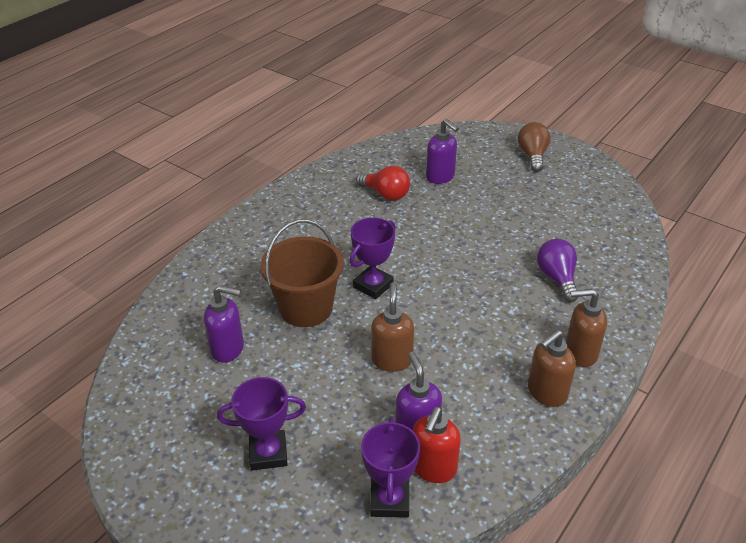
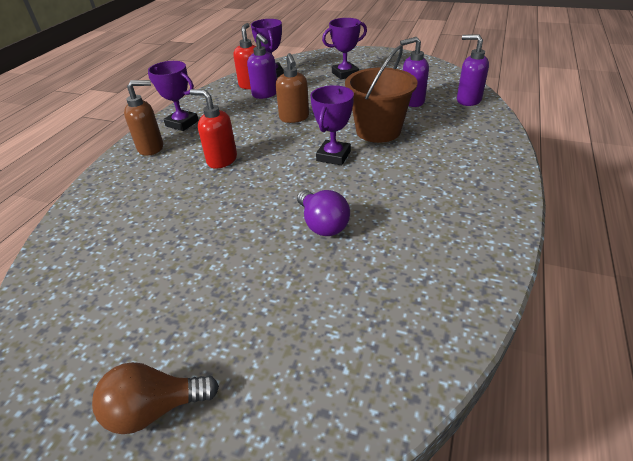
camera: 165 degrees right, 0 degrees up
(385, 194) = (377, 255): red light bulb -> none
(440, 177) = (313, 307): purple soap dispenser -> purple soap dispenser (468, 100)
(493, 311) = (221, 160): none -> red soap dispenser
(532, 156) = (155, 409): brown light bulb -> brown light bulb turned 90 degrees clockwise
(546, 393) = (182, 123): brown soap dispenser -> purple trophy
(557, 278) = (157, 198): purple light bulb -> purple light bulb (322, 224)

